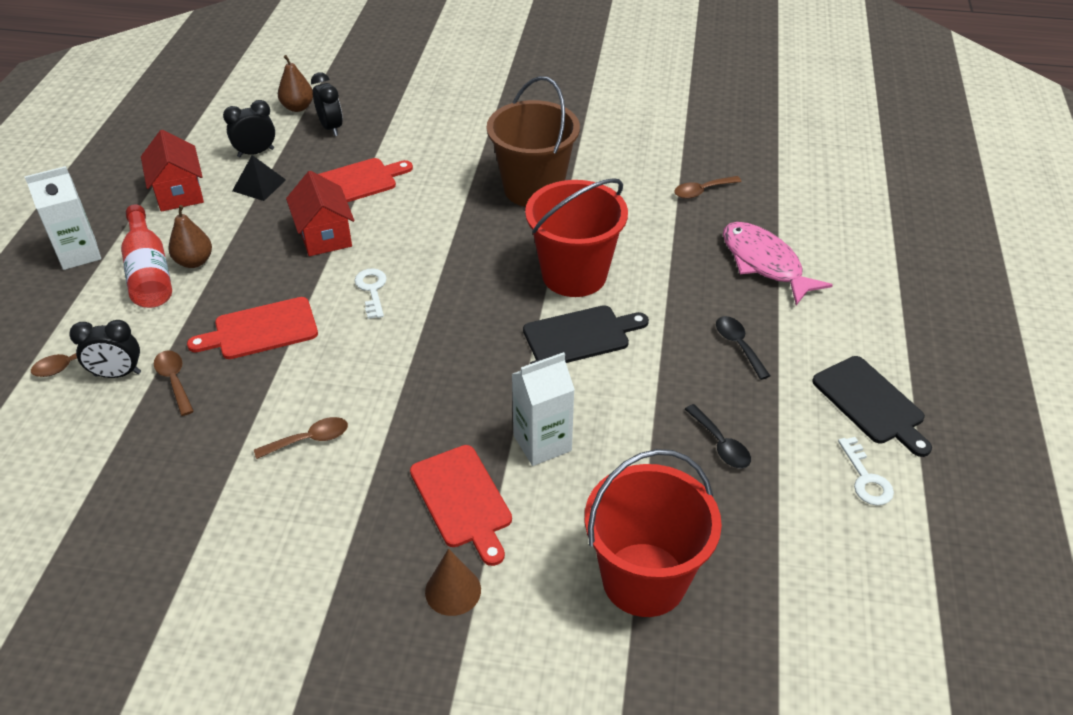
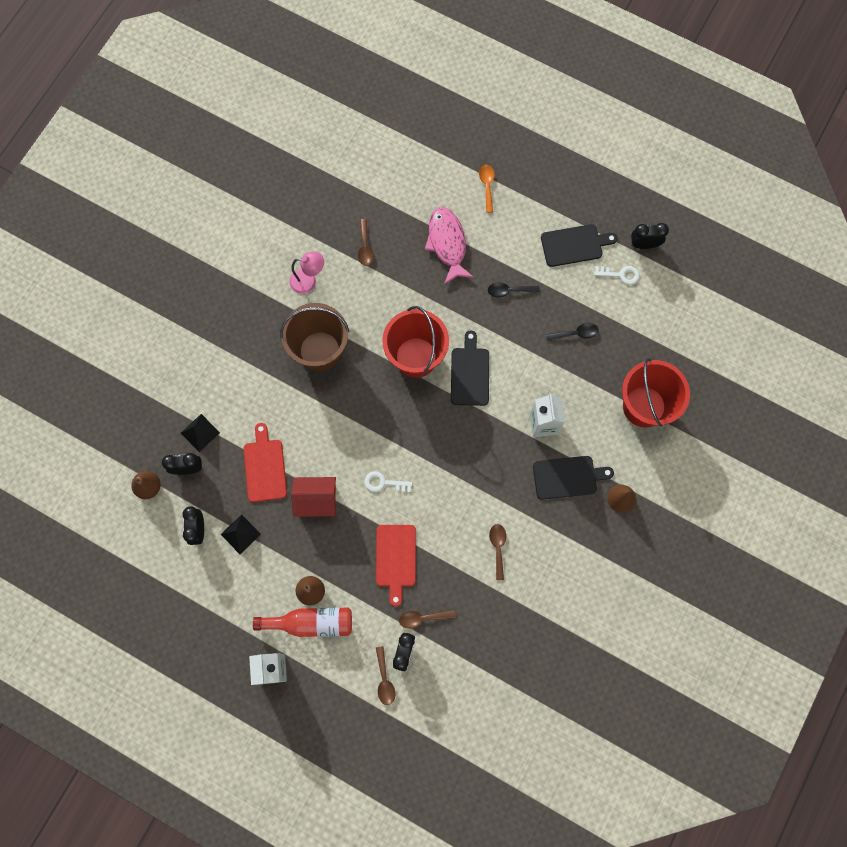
camera: 70 degrees left, 30 degrees up
(179, 193) = (227, 592): red house -> none
(379, 125) = (200, 432): none -> black pyramid
(462, 500) = (568, 477): red cutting board -> black cutting board
(622, 157) = (308, 281): none -> pink lamp
(764, 263) = (447, 243): pink fish -> pink fish turned 90 degrees clockwise
(884, 280) = (487, 186): none -> orange spoon
(946, 498) = (644, 244): none -> black clock

